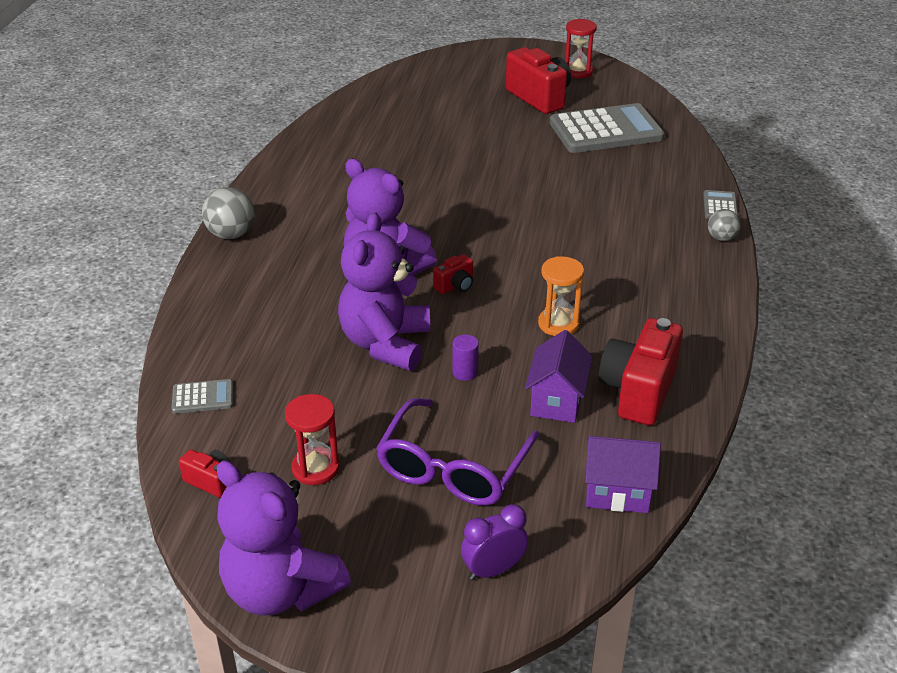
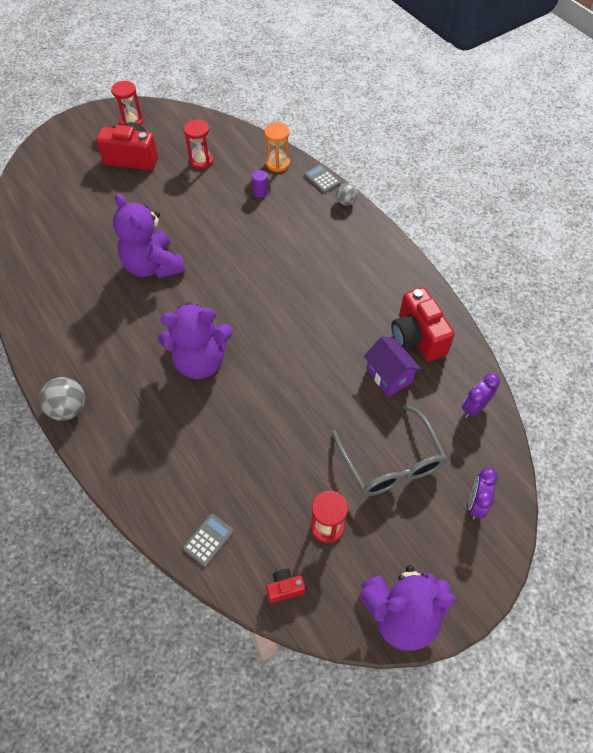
camera: 45 degrees left, 20 degrees up
(385, 344) = (263, 412): purple teddy bear -> purple teddy bear (153, 266)
(453, 467) = (390, 462): purple glasses -> grey glasses
(455, 286) = (252, 340): red camera -> none
(465, 372) = (326, 396): purple cylinder -> purple cylinder (260, 192)
(558, 324) = (334, 324): orange hourglass -> orange hourglass (278, 164)
(605, 130) = (201, 161): grey calculator -> red hourglass
(617, 492) = (474, 408): purple house -> purple clock

